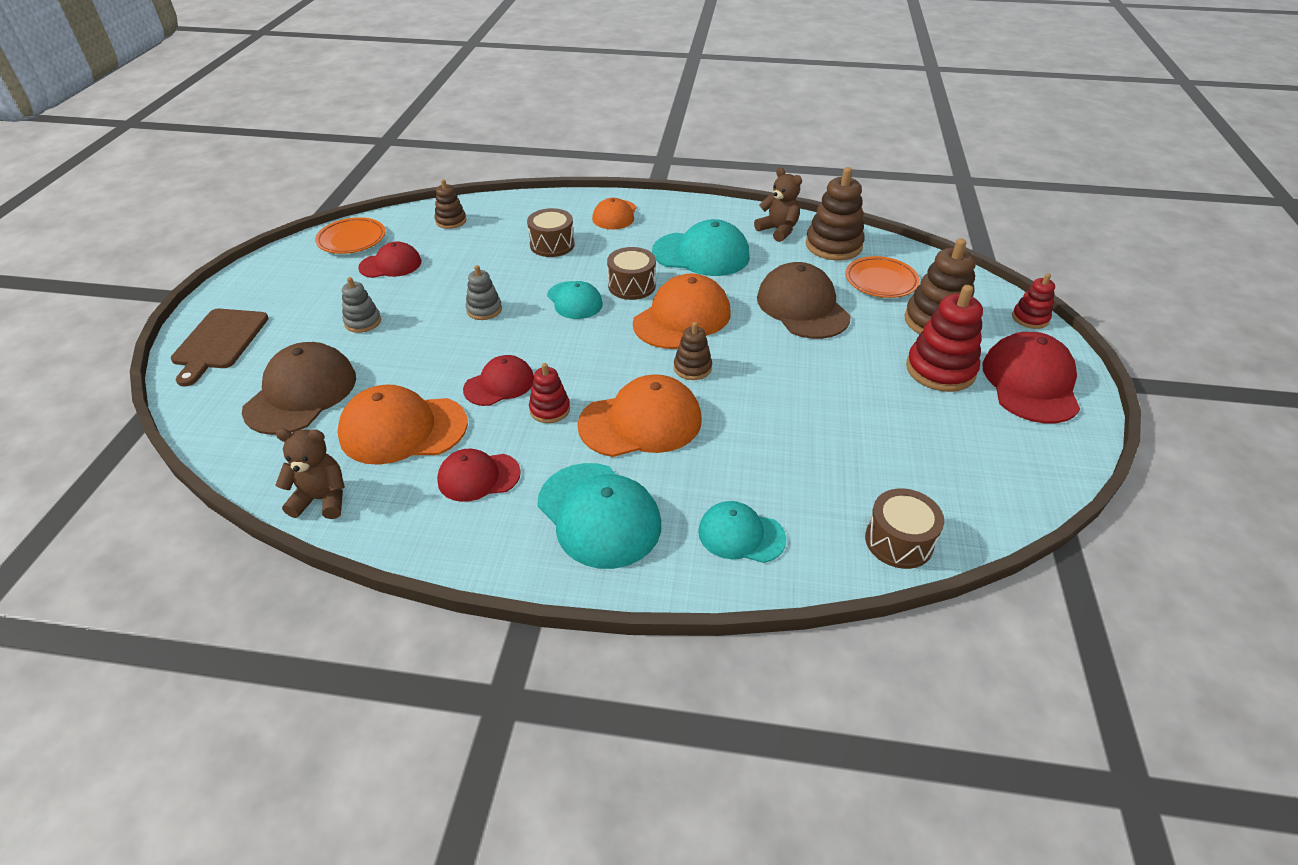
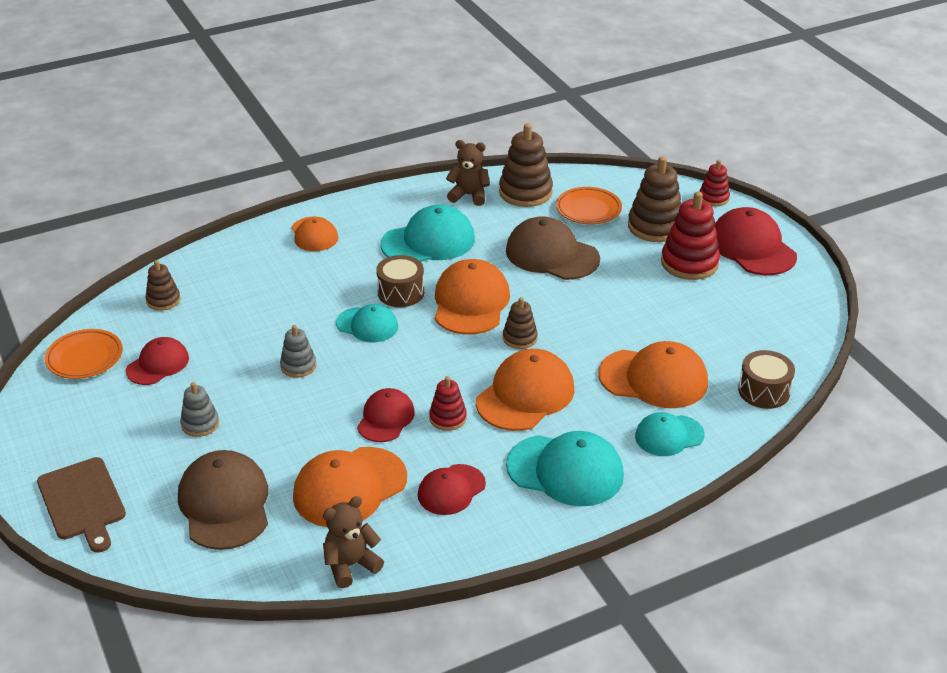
camera: 35 degrees left, 5 degrees down
(552, 245) = (289, 284): brown drum -> none
(785, 467) = (653, 378): none -> orange cap

